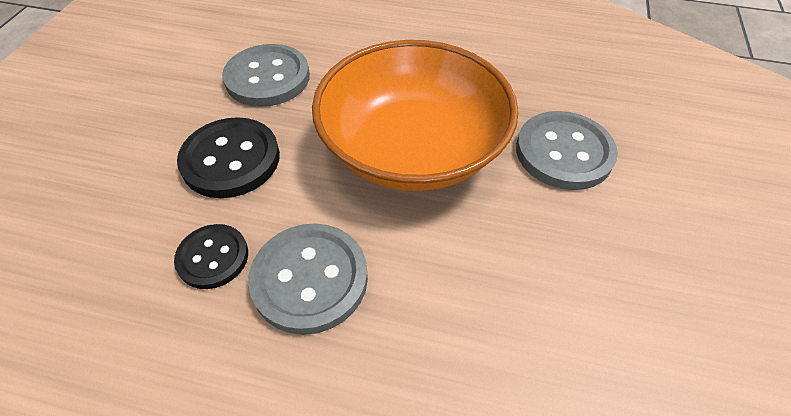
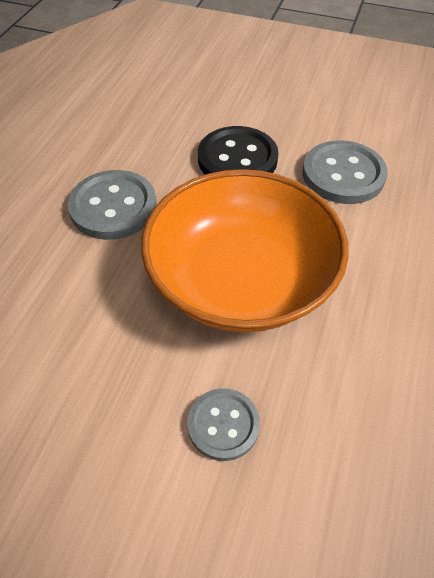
camera: 95 degrees right, 0 degrees up
(213, 257) = (144, 157): black button -> none
(563, 152) = (223, 425): grey button -> grey button, size x0.62

